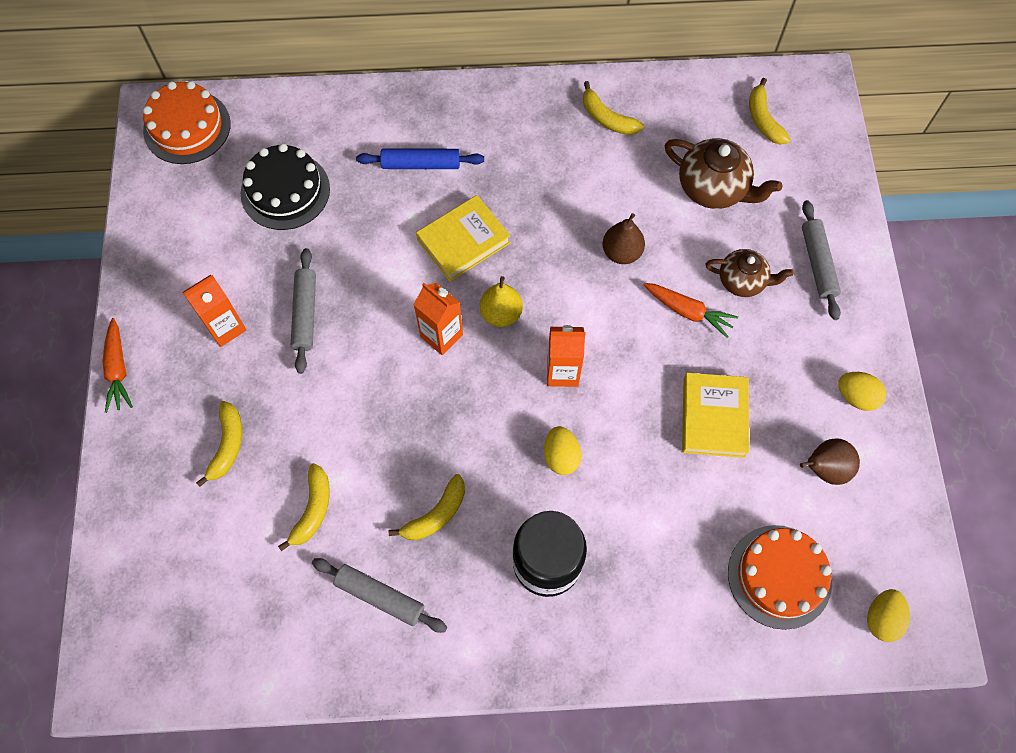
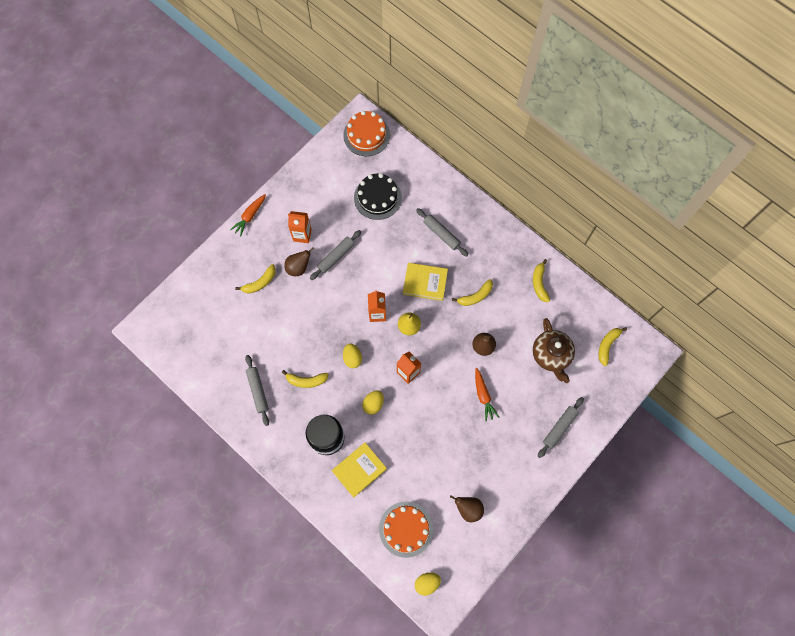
camera: 45 degrees right, 5 degrees up
(265, 374) = (299, 267): none -> brown pear
(312, 509) = (266, 336): yellow banana -> yellow banana (475, 296)
(421, 164) = (441, 234): blue rolling pin -> grey rolling pin
(714, 417) = (447, 447): yellow book -> yellow book (359, 470)
(742, 281) = (519, 405): brown teapot -> none
(856, 397) = (513, 495): yellow egg -> yellow egg (352, 358)

